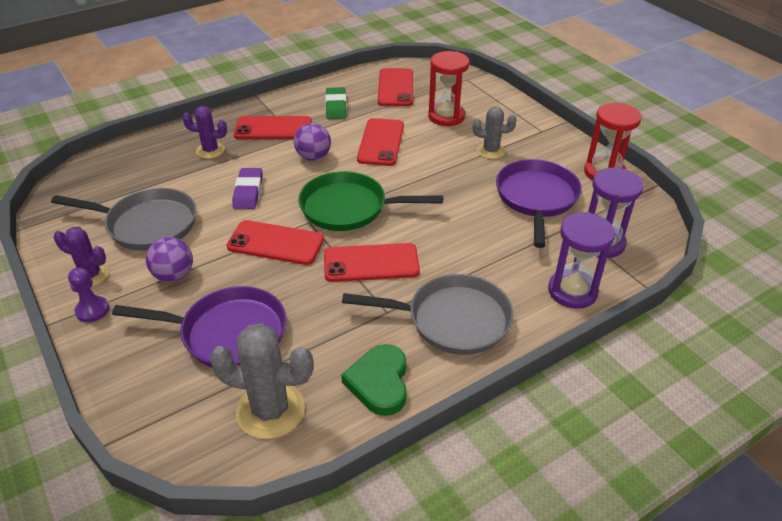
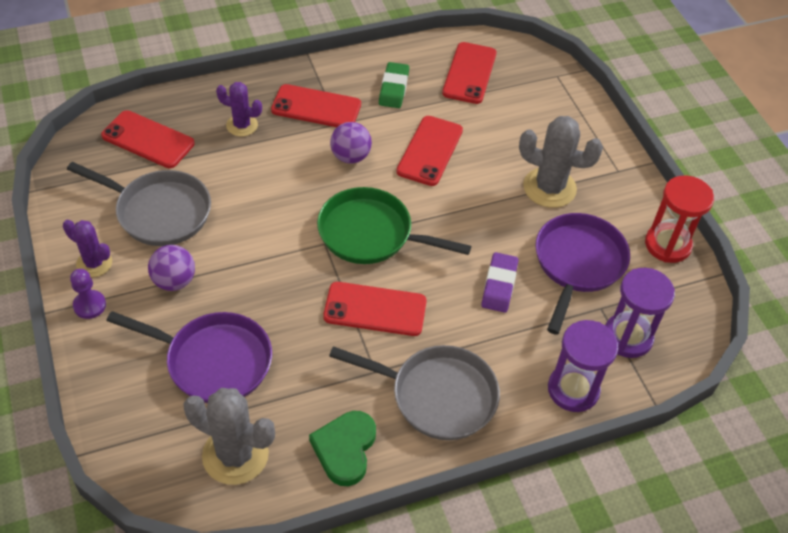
camera: 10 degrees right, 10 degrees up
(248, 191) = (270, 190): purple eraser -> purple eraser (499, 285)
(275, 243) = (284, 263): red phone -> red phone (148, 140)
(446, 116) = (515, 128): red hourglass -> none
(491, 151) = (549, 188): grey cactus -> grey cactus, size x1.65

